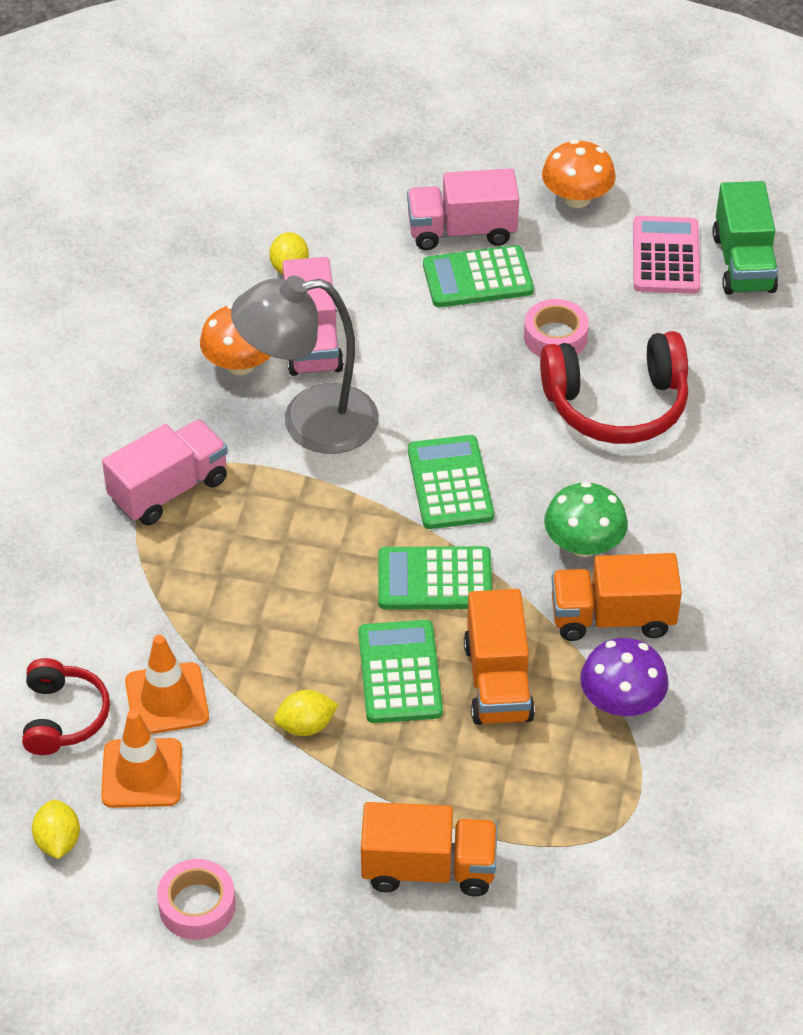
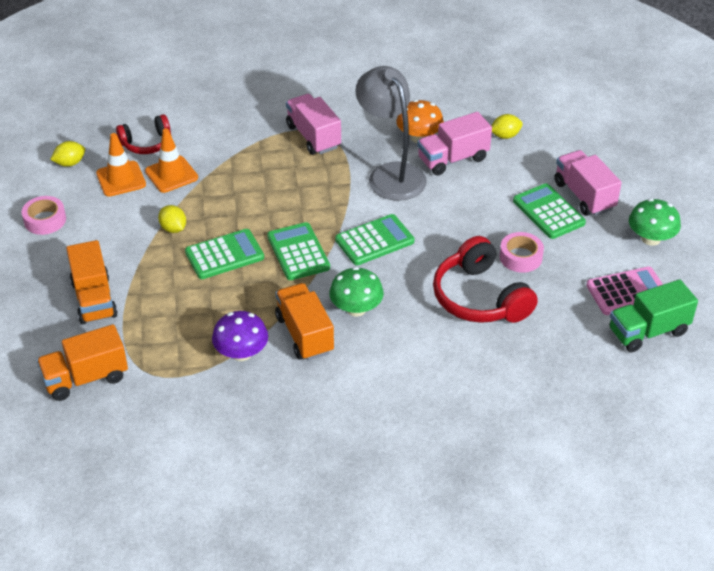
camera: 70 degrees right, 5 degrees down
(169, 489) = (313, 137): pink truck -> pink truck turned 150 degrees counterclockwise
(498, 681) = (234, 296): orange truck -> orange truck (86, 378)
(576, 198) = (651, 238): orange mushroom -> green mushroom

